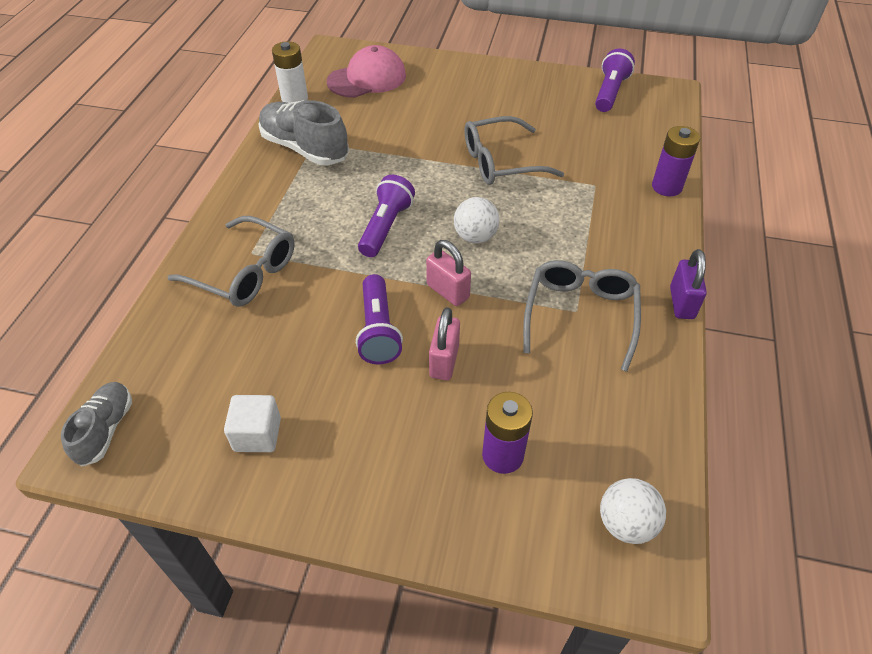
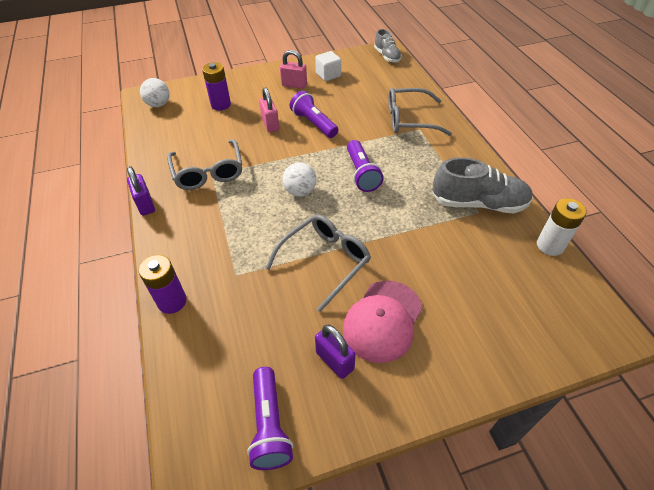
camera: 150 degrees right, 0 degrees up
(367, 78) = (527, 304): pink cap -> pink cap (383, 320)
(448, 291) = (293, 154): pink padlock -> pink padlock (294, 85)
(542, 103) = (335, 361): none -> purple padlock

